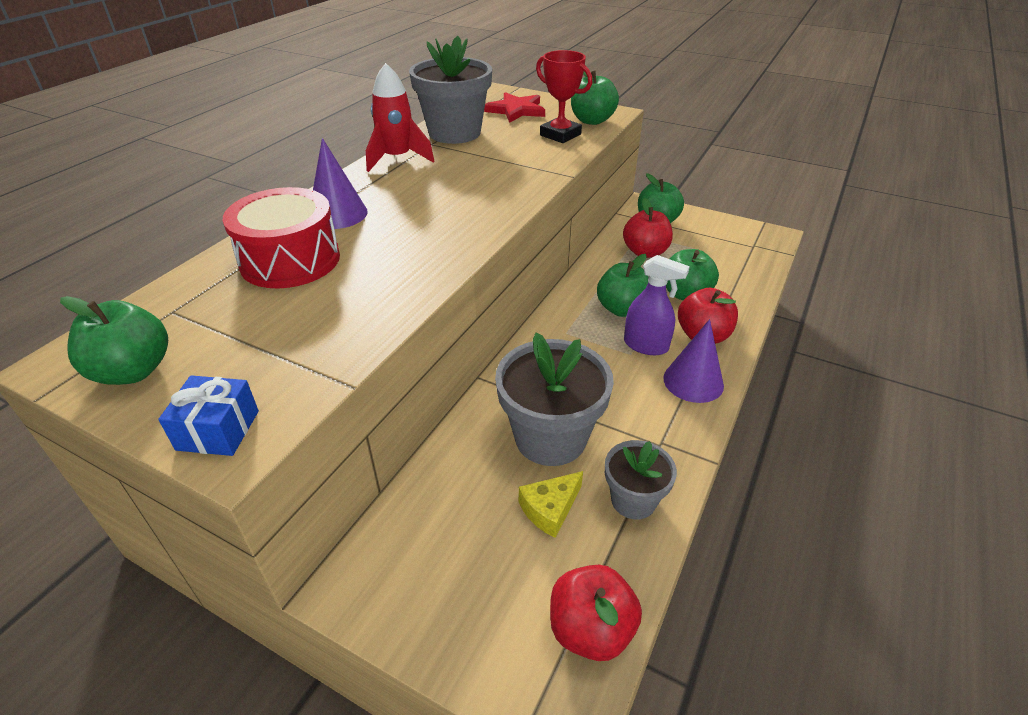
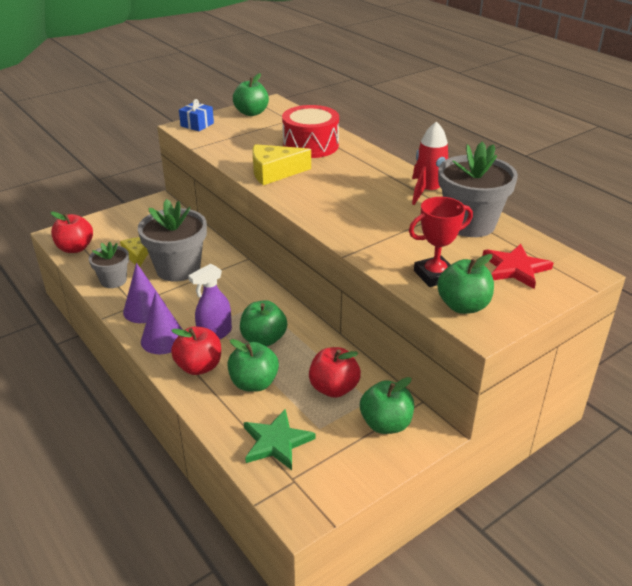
camera: 115 degrees right, 5 degrees down
(338, 214) = (354, 162): purple cone -> purple cone (144, 310)
(406, 265) = (274, 172): none -> yellow cheese
(732, 262) = (276, 442): none -> green star

